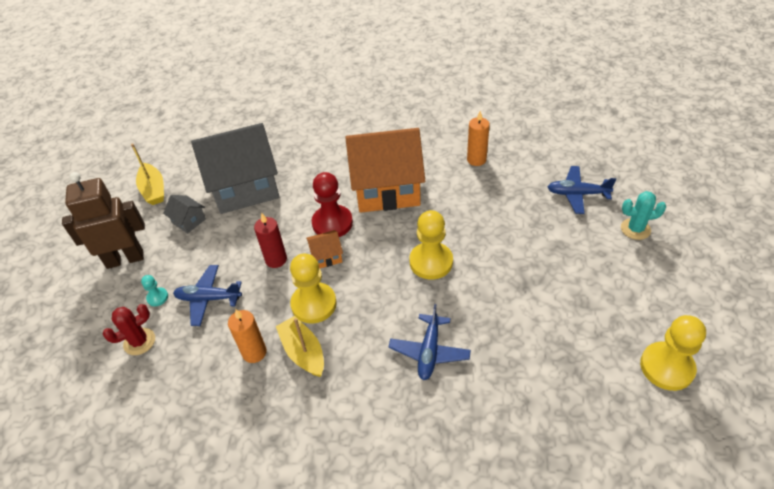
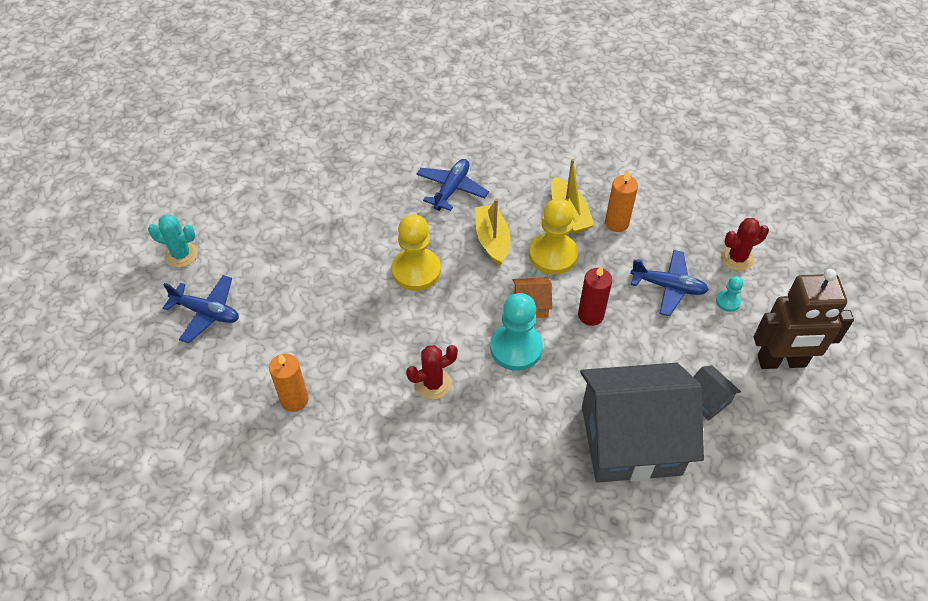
camera: 170 degrees left, 5 degrees up
(153, 190) = (770, 472): yellow boat -> yellow boat (492, 240)
(332, 223) = (516, 348): red pawn -> turquoise pawn
(386, 188) = (433, 383): orange house -> red cactus
(666, 367) = (261, 137): yellow pawn -> none

